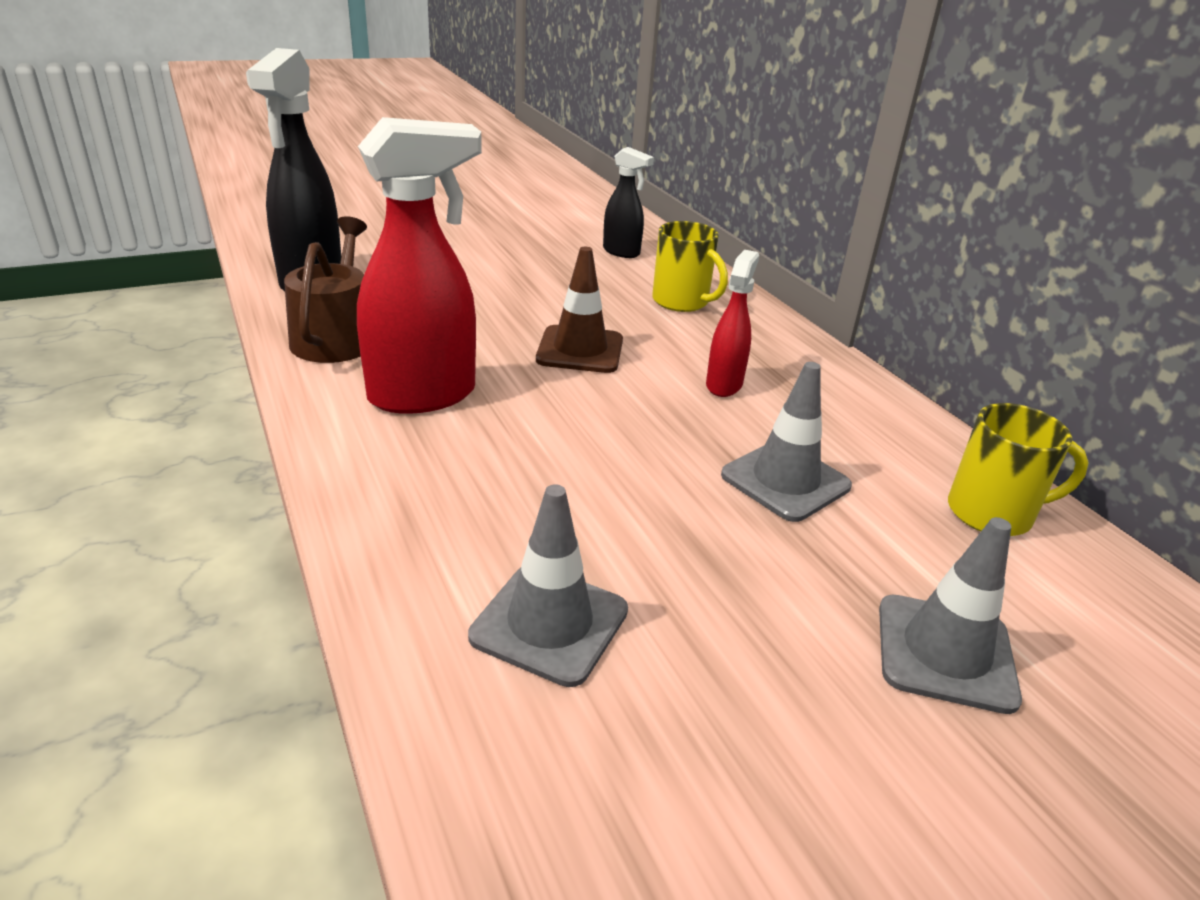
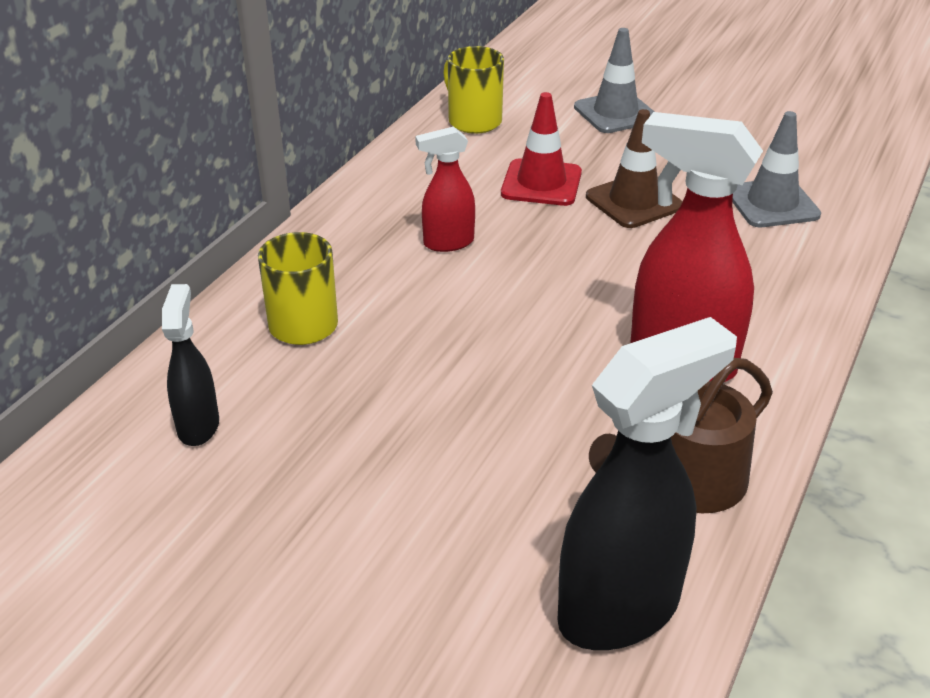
camera: 125 degrees left, 5 degrees up
(580, 350) = (491, 330): brown traffic cone -> brown traffic cone (634, 202)
(785, 481) = (541, 183): grey traffic cone -> red traffic cone

